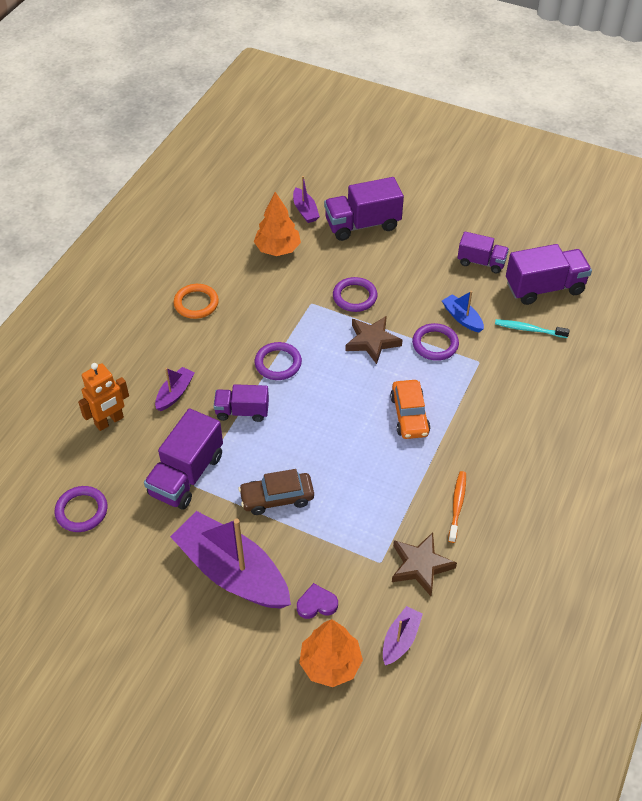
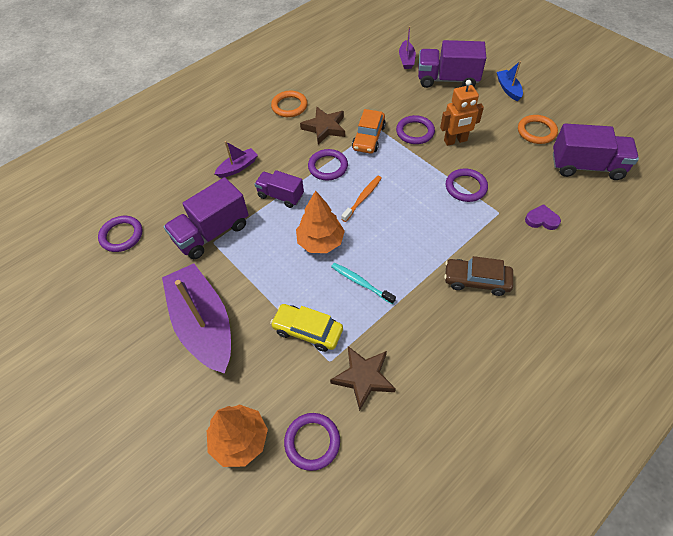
camera: 25 degrees right, 5 degrees up
(109, 421) = (180, 174): orange robot -> orange robot (455, 141)
(277, 249) = (371, 82): orange tree -> orange tree (320, 242)
(277, 498) = (271, 274): brown car -> brown car (476, 280)
(316, 604) = (256, 379): purple heart -> purple heart (541, 220)
(344, 541) = (308, 330): none -> yellow car
(372, 341) = (412, 170): brown star -> brown star (324, 128)
(400, 639) = (312, 442): purple boat -> purple ring
(409, 415) = (416, 240): orange car -> orange car (368, 137)
(457, 505) = (422, 333): orange toothbrush -> orange toothbrush (363, 198)
(462, 318) = (499, 172): blue boat -> blue boat (508, 89)
(481, 262) = (536, 131): purple truck -> orange ring
(529, 329) = (557, 197): turquoise toothbrush -> turquoise toothbrush (361, 283)

